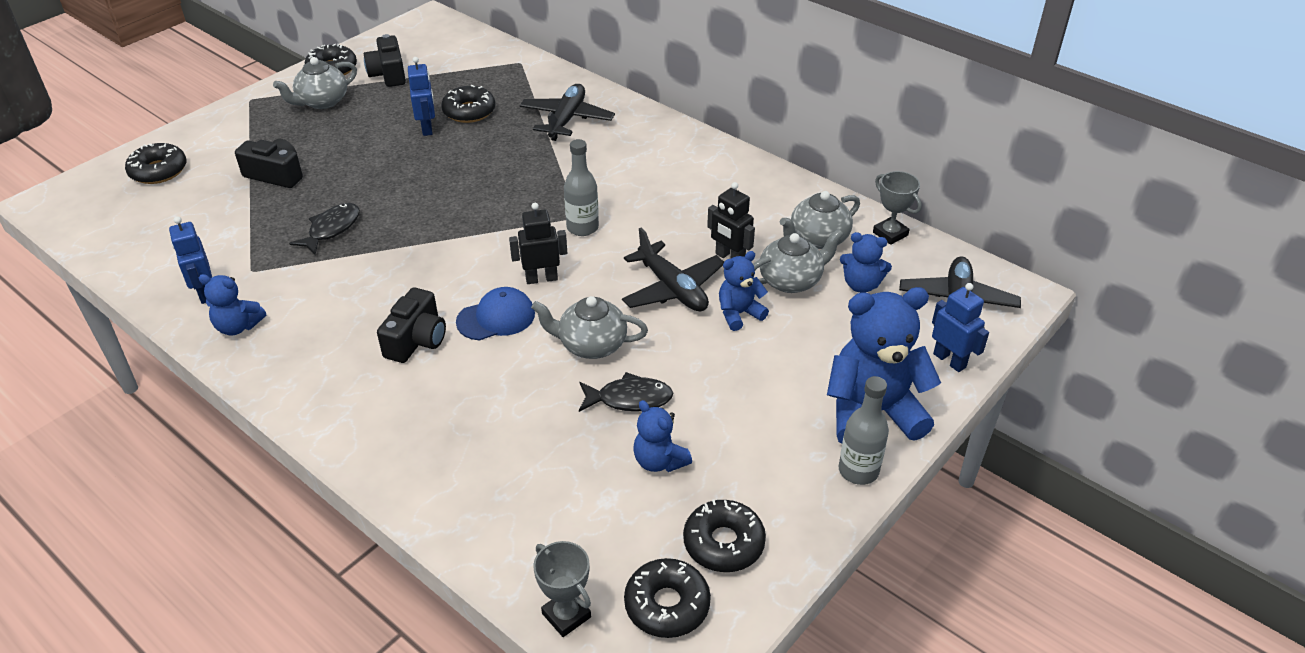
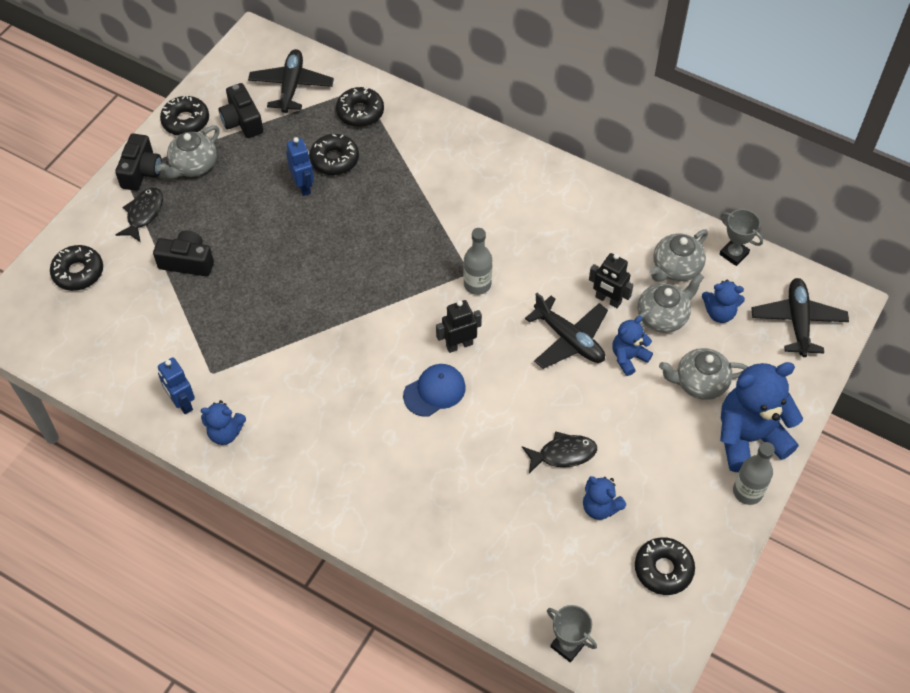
camera: 10 degrees left, 15 degrees up
(331, 229) = (262, 317): black fish -> black fish (144, 214)
(416, 340) = (377, 424): black camera -> black camera (141, 171)
(567, 119) = (426, 158): black plane -> black plane (291, 86)
(591, 345) = (519, 407): grey teapot -> grey teapot (700, 383)
(667, 605) = (635, 625): black donut -> black donut (360, 112)
(949, 360) = (799, 379): blue robot -> none

